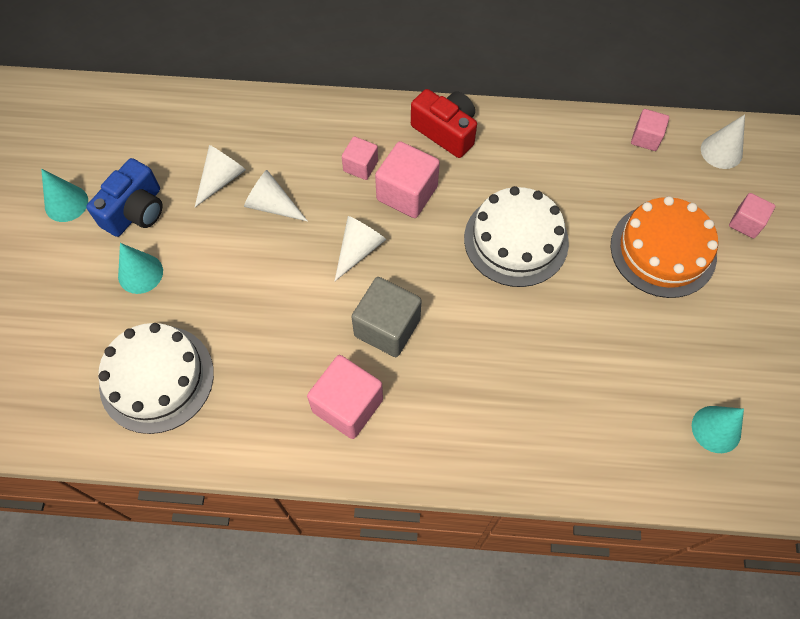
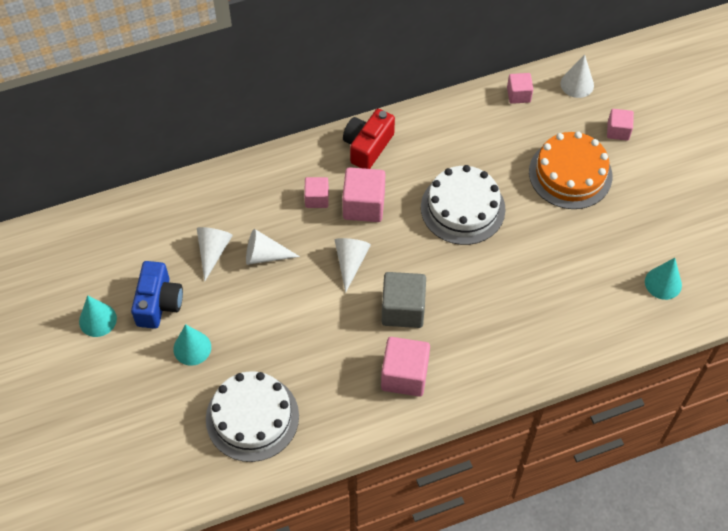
camera: 25 degrees left, 5 degrees down
(446, 131) = (367, 146): red camera -> red camera turned 75 degrees counterclockwise

